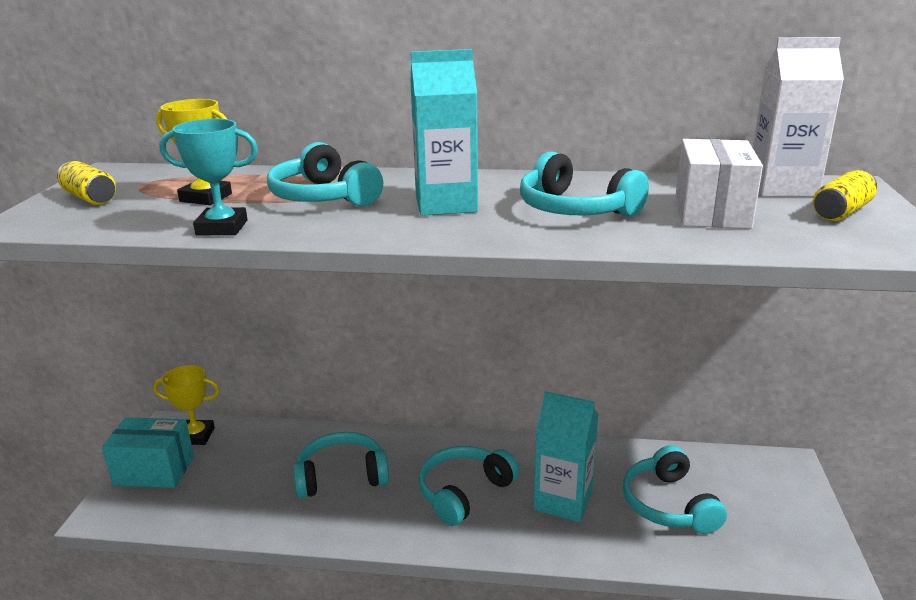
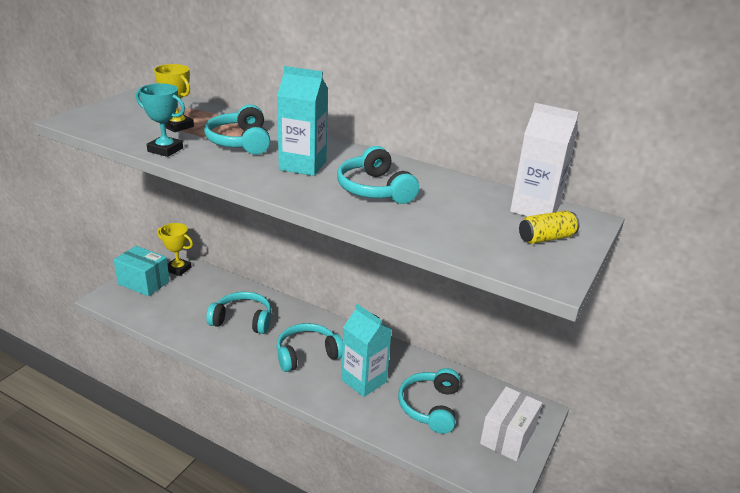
camera: 20 degrees right, 5 degrees up
(90, 198) = (119, 111): yellow can -> none
(711, 212) = (458, 214): white box -> white box (508, 436)

